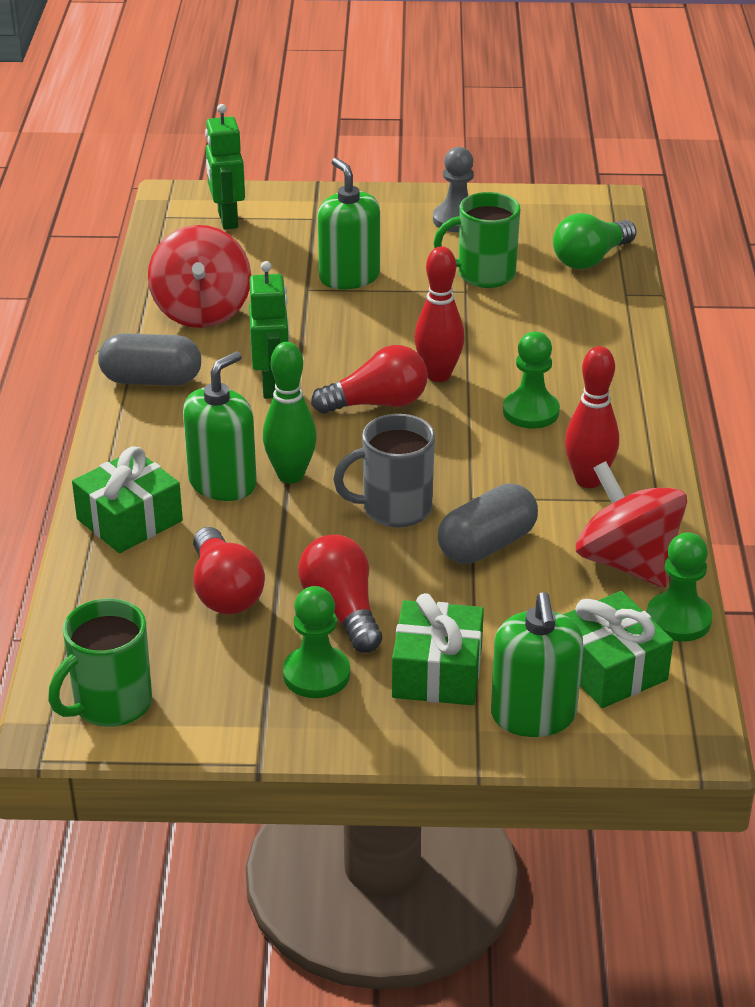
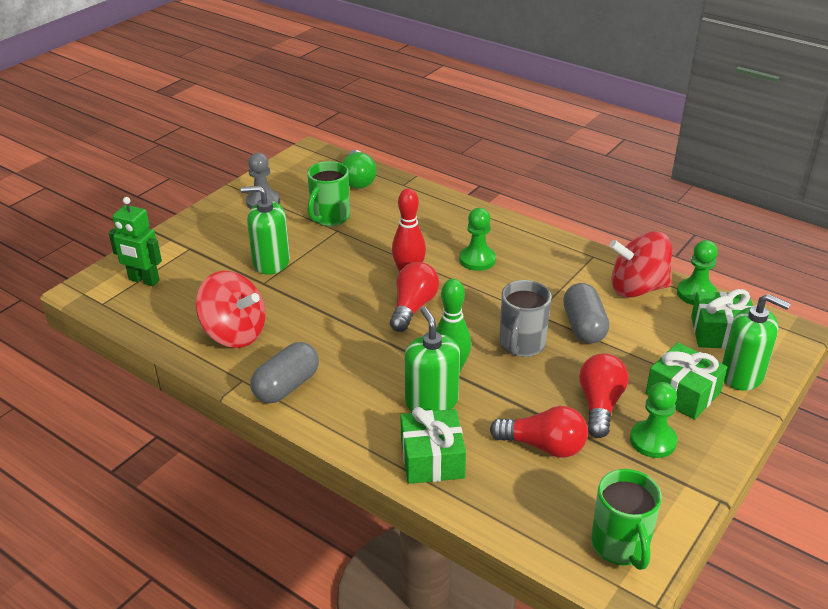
camera: 55 degrees left, 0 degrees up
(272, 386) = (350, 339): green robot -> none
(342, 610) = (600, 405): red light bulb -> red light bulb turned 90 degrees clockwise
(588, 480) = (556, 269): red bowling pin -> none

